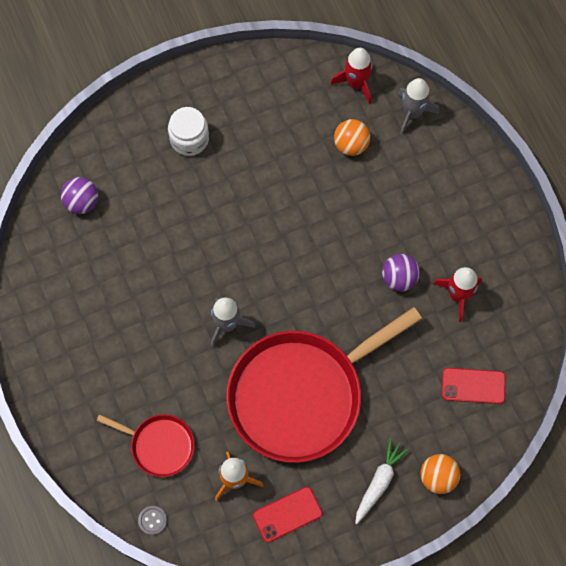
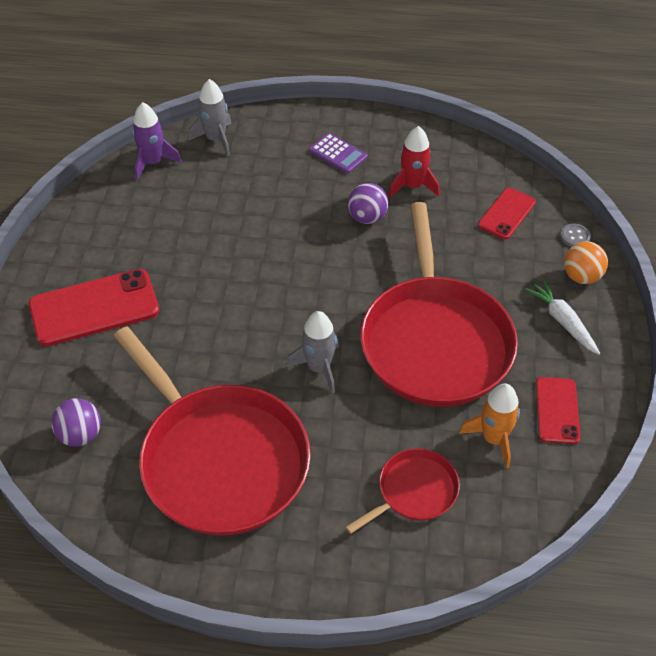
camera: 60 degrees left, 20 degrees down
(113, 302) = (219, 459): none -> red pan
(152, 520) = (498, 539): grey button -> grey button (575, 236)
(189, 139) = (94, 308): white jar -> red phone
(351, 145) = (209, 192): orange ball -> none
(356, 83) = (153, 162): red rocket -> purple rocket
(457, 216) = (338, 154): none -> purple calculator

